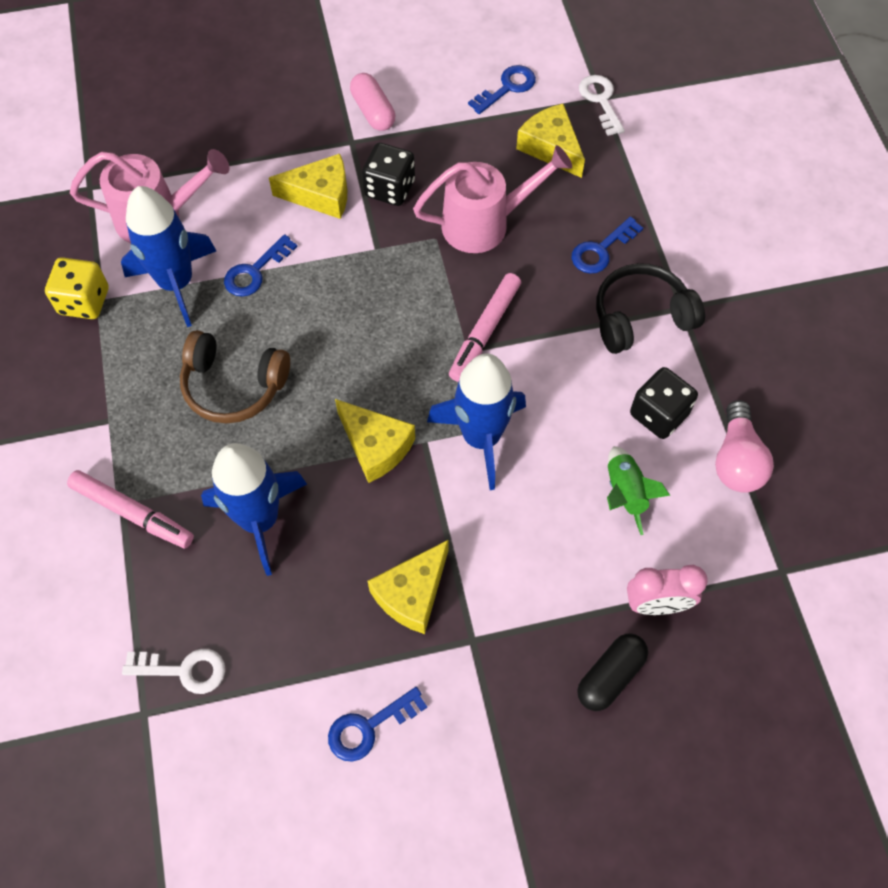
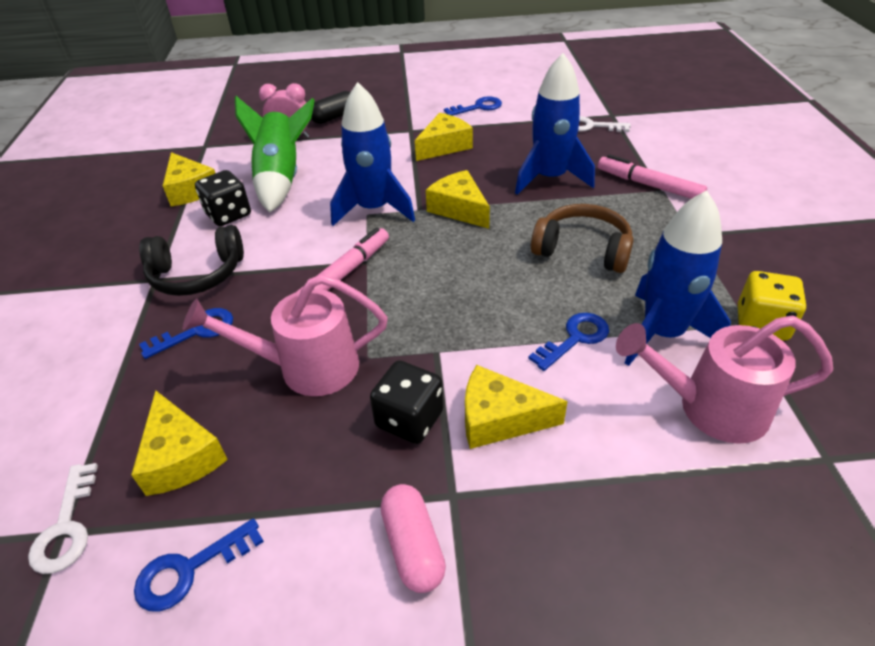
camera: 170 degrees left, 20 degrees down
(625, 493) = (281, 179): green rocket -> green rocket, size x1.77
(736, 460) = (190, 190): pink light bulb -> yellow cheese

